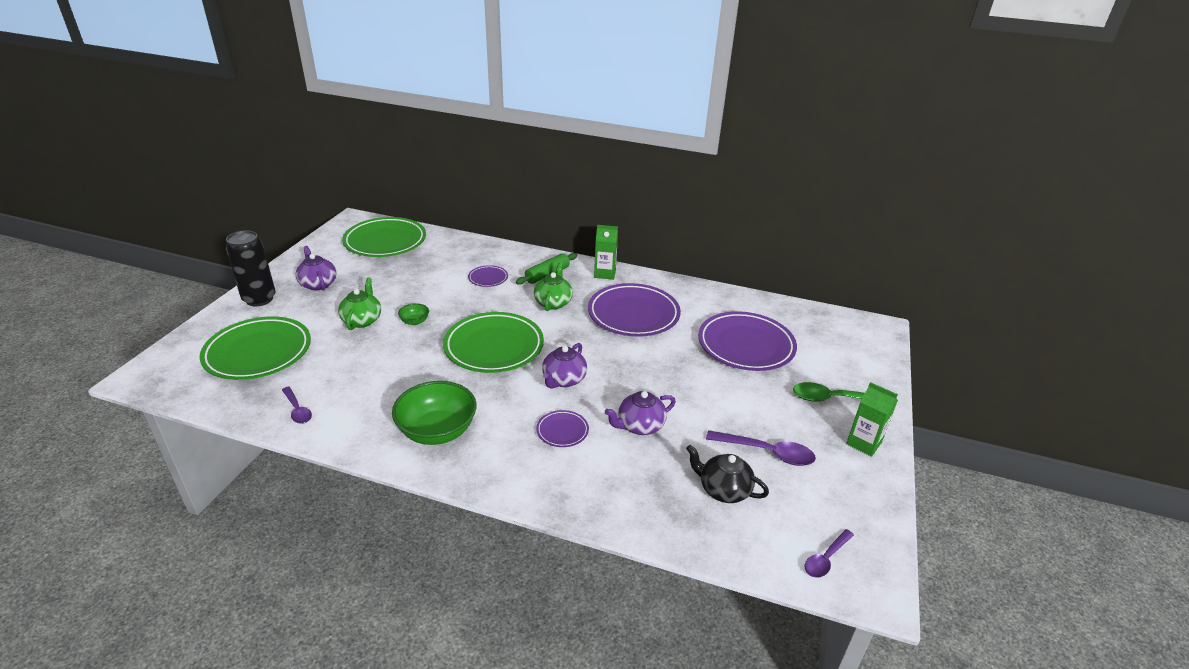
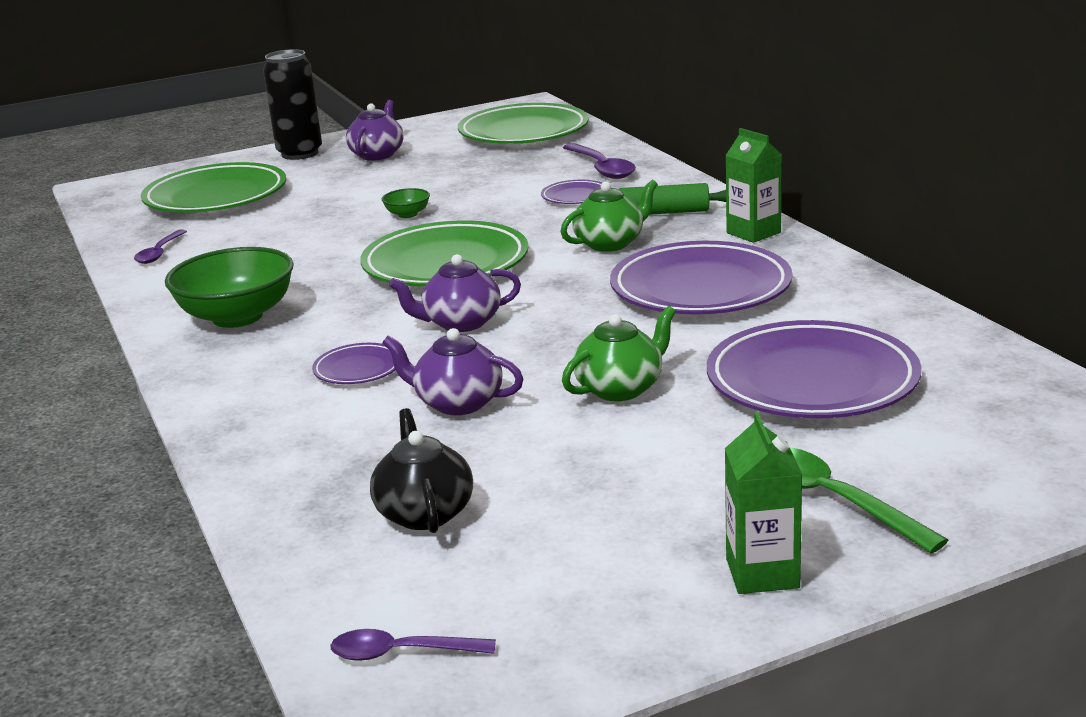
camera: 50 degrees right, 10 degrees down
(362, 320) = (358, 198): green teapot -> green teapot (621, 388)
(766, 452) = (571, 506): purple spoon -> purple spoon (601, 168)

